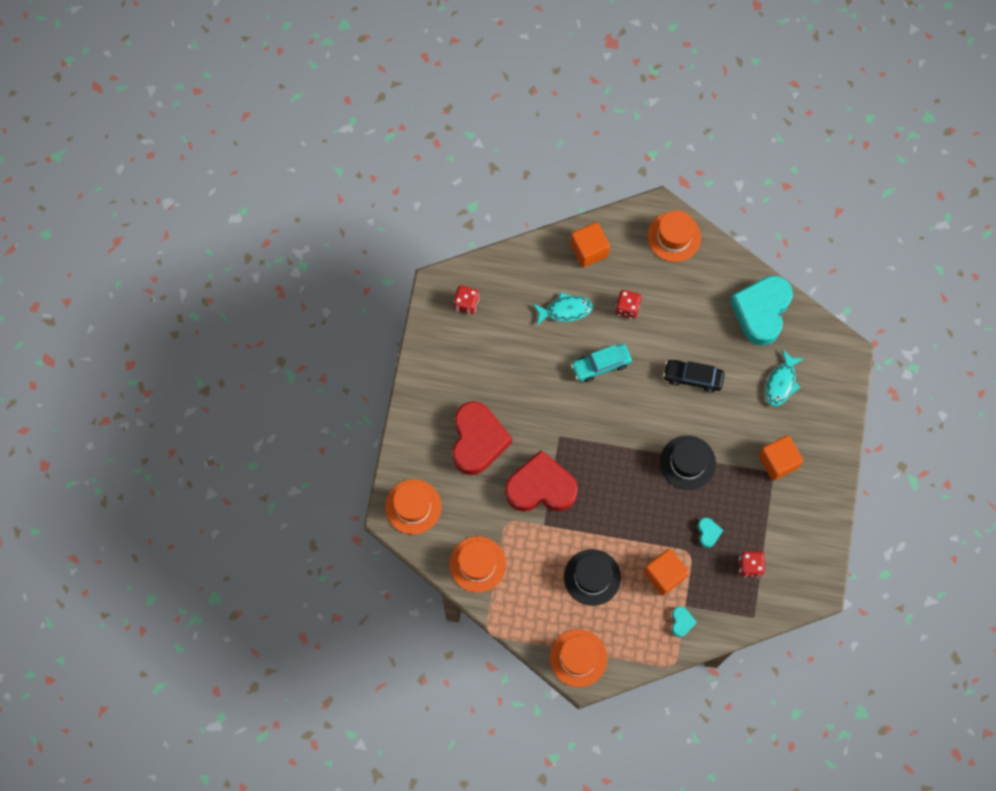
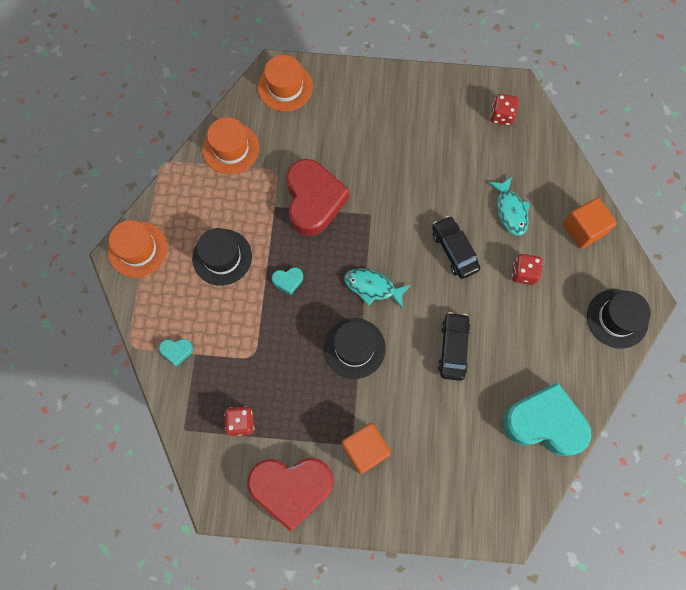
camera: 85 degrees right, 0 degrees up
(477, 440) = (357, 138): red heart -> red heart (291, 488)
(601, 365) = (454, 250): turquoise car -> black car
(664, 574) = (228, 330): orange cube -> none
(674, 237) = (617, 318): orange hat -> black hat
(708, 533) = (276, 374): turquoise heart -> turquoise heart (288, 281)
(781, 383) = (460, 450): turquoise fish -> turquoise fish (372, 287)

